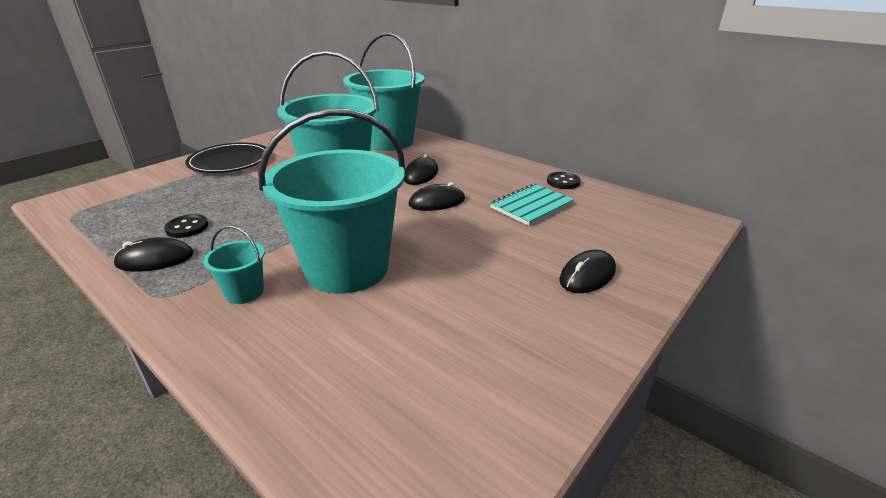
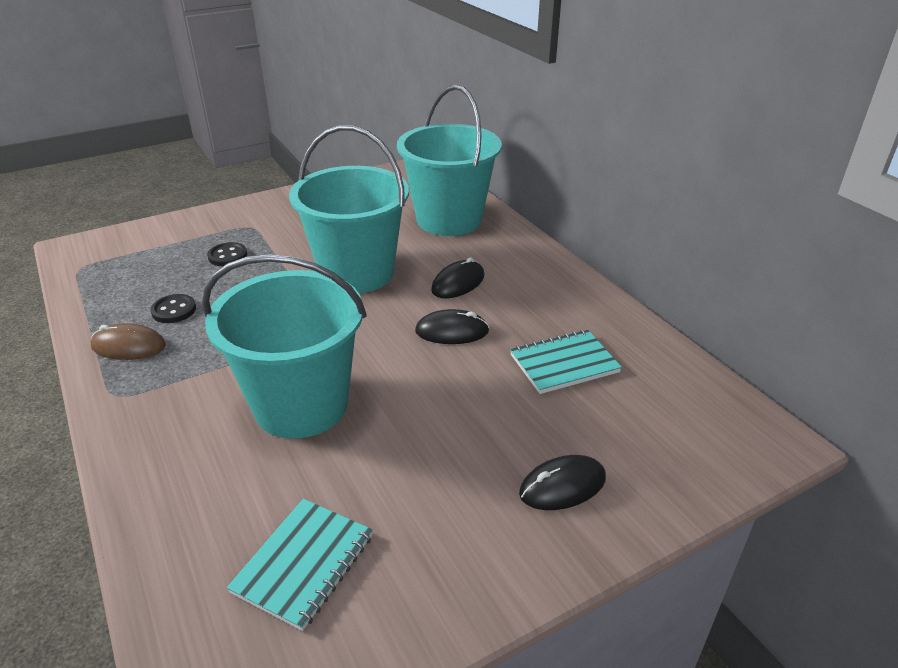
camera: 20 degrees right, 5 degrees up
(155, 259) = (128, 346): black mouse -> brown mouse
(229, 161) = (256, 220): black plate -> none
(244, 292) = (189, 410): turquoise bucket -> none
(425, 377) = (304, 564): none -> turquoise notebook
(563, 182) = (633, 332): black button -> black button (227, 256)

